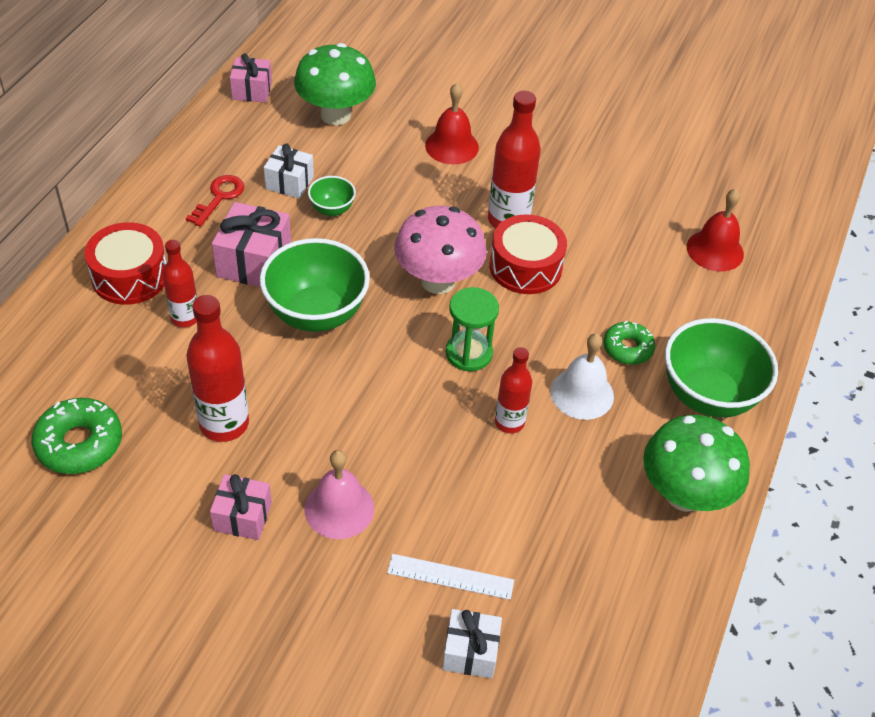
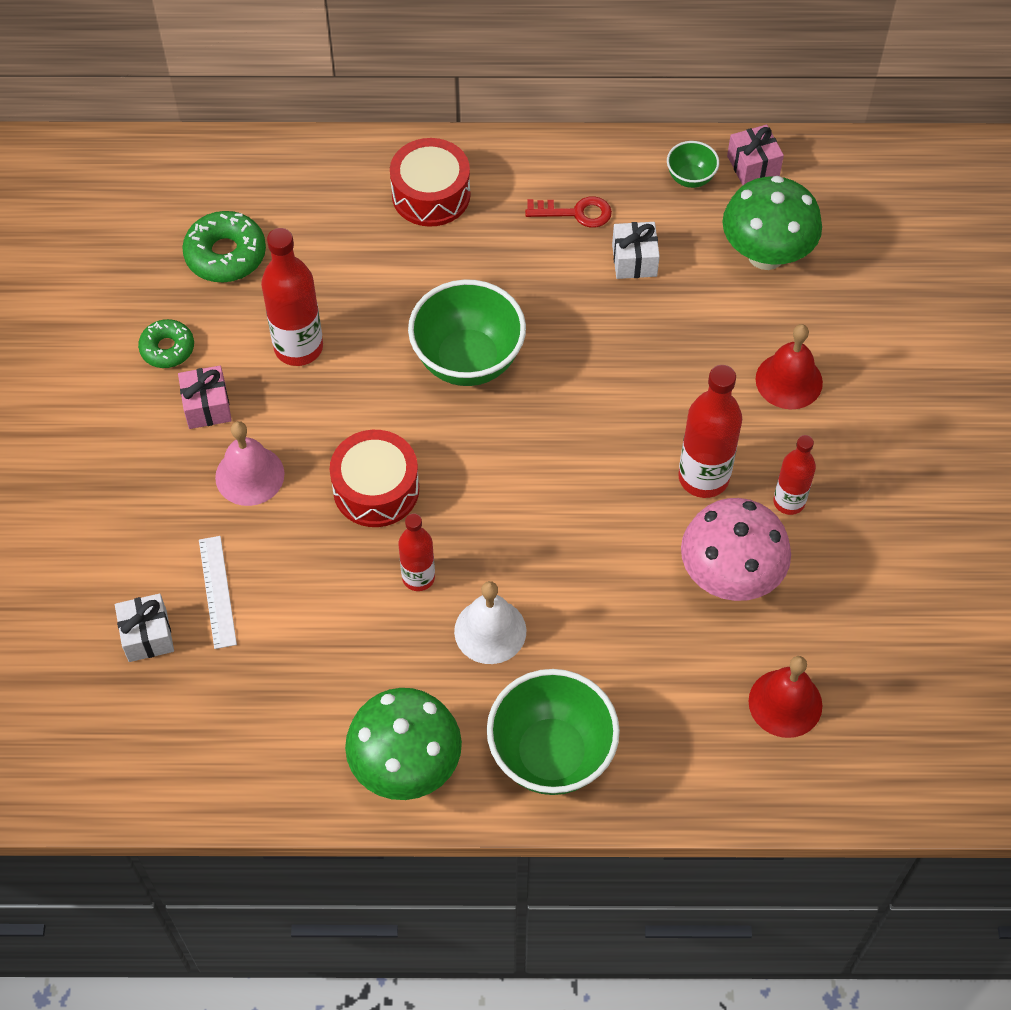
camera: 70 degrees right, 10 degrees up
(185, 318) = (404, 260): red bottle -> red bottle (789, 502)
(254, 262) = (506, 281): pink gift -> none
(332, 209) = (618, 313): green bowl -> green bowl (690, 178)
(438, 281) = (572, 446): pink mushroom -> pink mushroom (730, 576)
(469, 353) = (489, 510): green hourglass -> none
(525, 267) = (641, 519): red drum -> red drum (376, 489)
(627, 348) = (577, 655): green donut -> green donut (167, 348)

